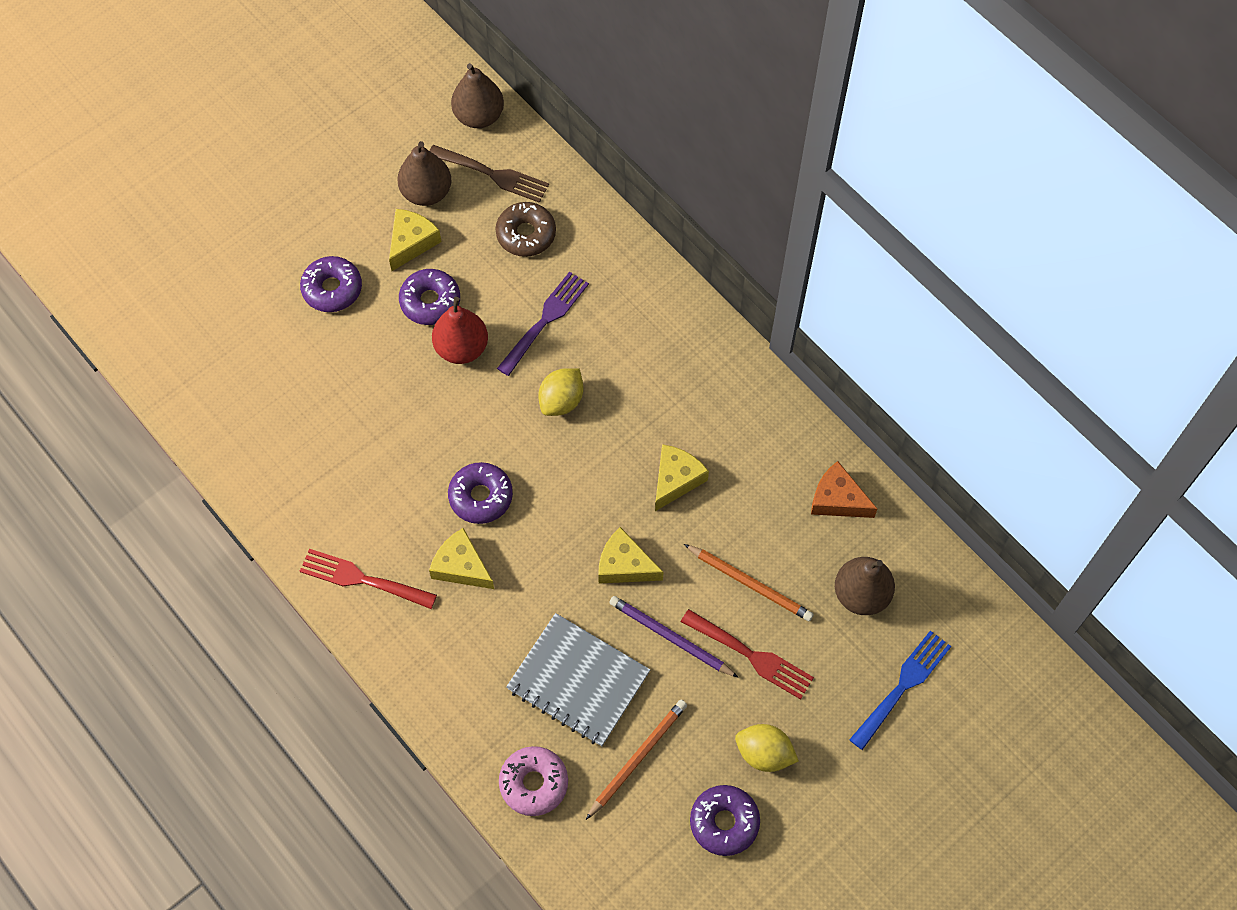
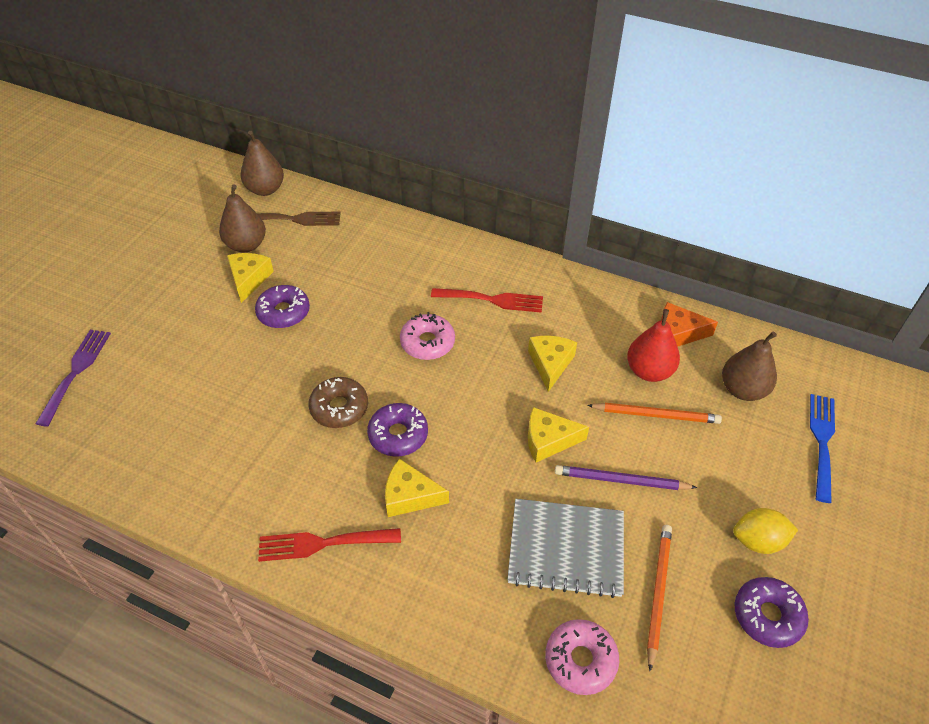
camera: 25 degrees left, 15 degrees down
(332, 289) = (195, 330): purple donut -> none
(462, 348) = (326, 334): red pear -> red pear (649, 371)
(526, 234) = (339, 246): brown donut -> brown donut (339, 408)
(545, 320) = (384, 294): purple fork -> purple fork (76, 372)
(561, 401) = (427, 342): yellow lemon -> pink donut
(752, 656) = (694, 467): red fork -> red fork (492, 300)

